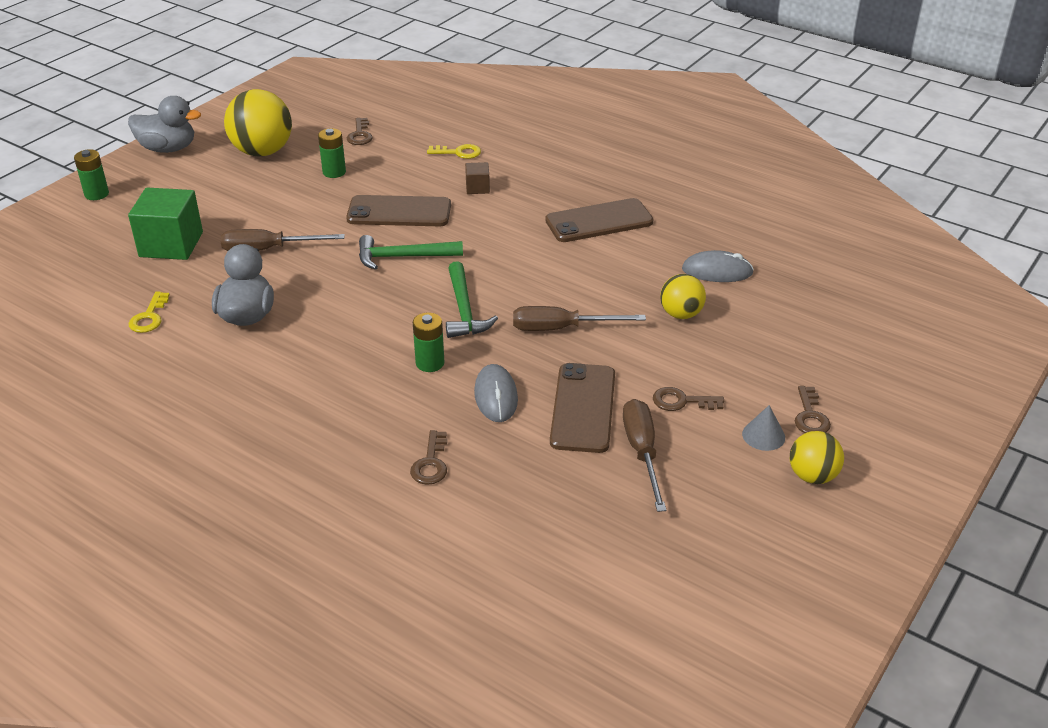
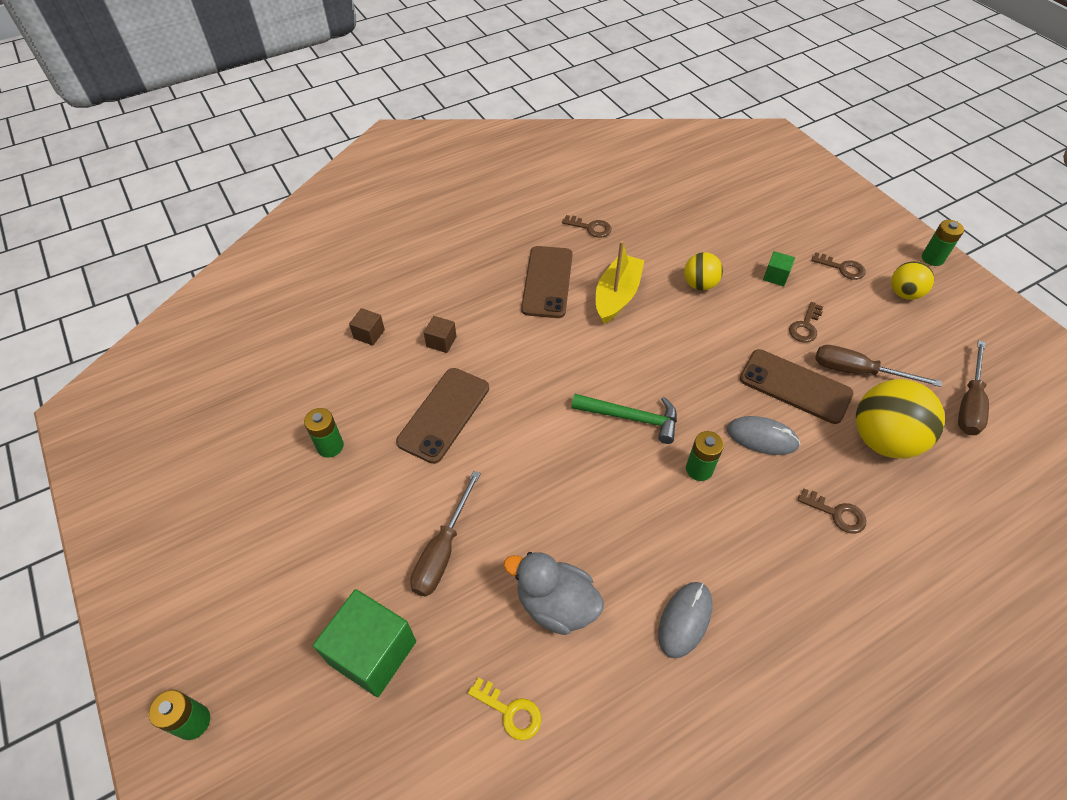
camera: 65 degrees left, 15 degrees up
(168, 148) = (145, 605): grey duck -> none
(262, 152) = (235, 502): yellow ball -> yellow ball (883, 439)
(360, 135) = (272, 401): brown key -> brown key (590, 228)
(403, 257) = (523, 436): green hammer -> none
(458, 152) = (369, 334): yellow key -> brown cube
(561, 328) = (687, 361): brown screwdriver -> brown screwdriver (969, 403)
(616, 266) = (617, 296): none -> yellow boat
(717, 271) = (654, 243): grey mouse -> grey mouse (685, 620)
(745, 366) = (775, 276): none -> green cube
(763, 435) = (856, 299): grey cone -> none
(909, 495) = (932, 258): none -> green battery

